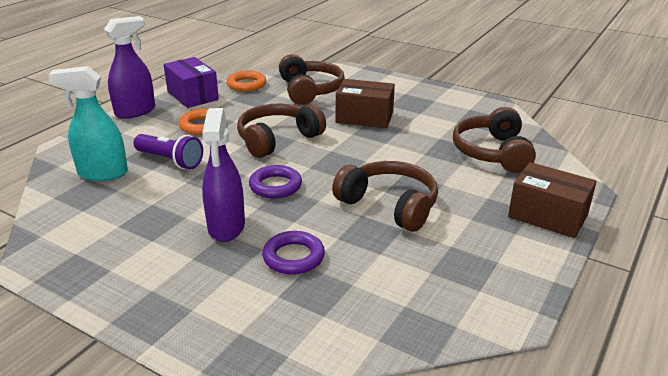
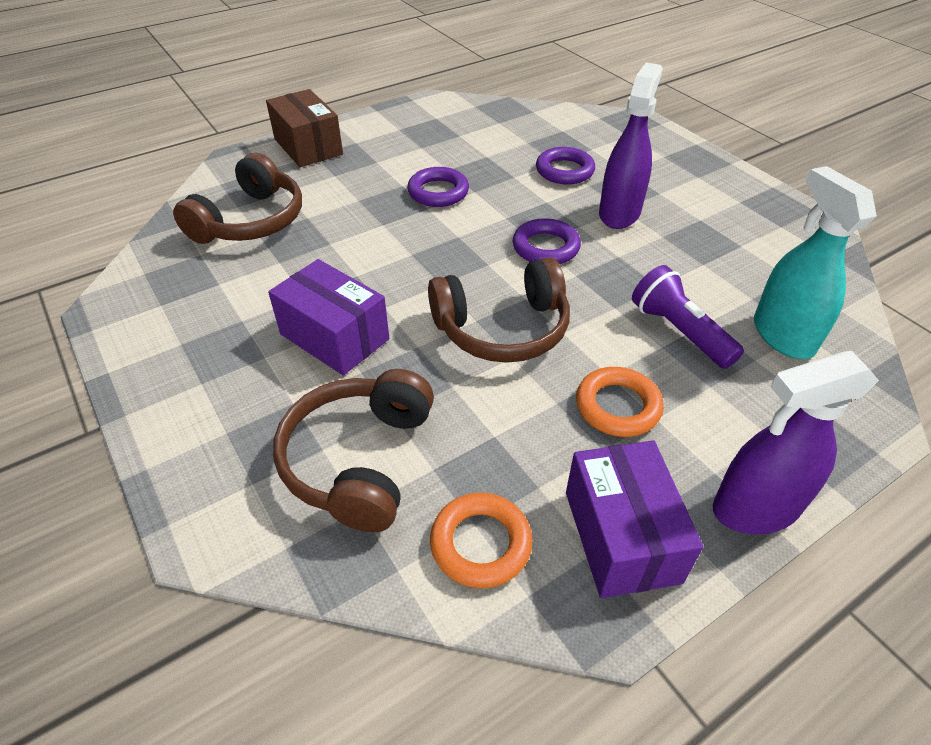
camera: 155 degrees left, 15 degrees up
(102, 173) = (782, 335): turquoise spray bottle -> turquoise spray bottle turned 135 degrees counterclockwise
(364, 117) = (334, 337): brown box -> purple box
(389, 205) = (438, 192): brown headphones -> purple ring

